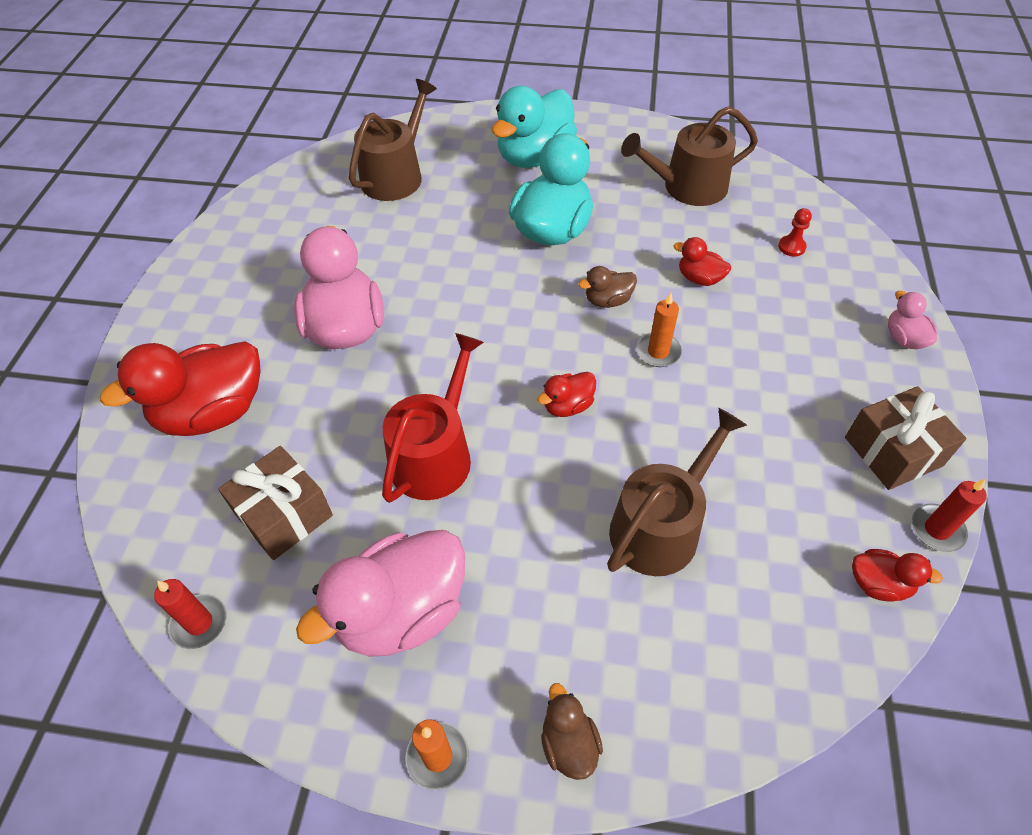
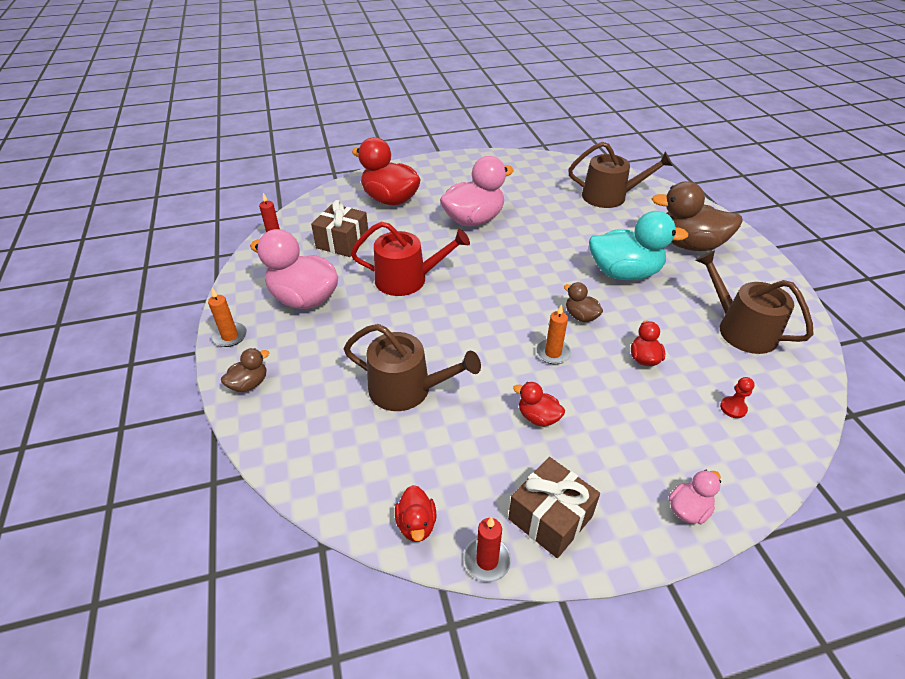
camera: 65 degrees right, 10 degrees down
(534, 157) = (689, 245): turquoise duck -> brown duck
(567, 406) = (476, 322): red duck -> red duck (538, 417)

